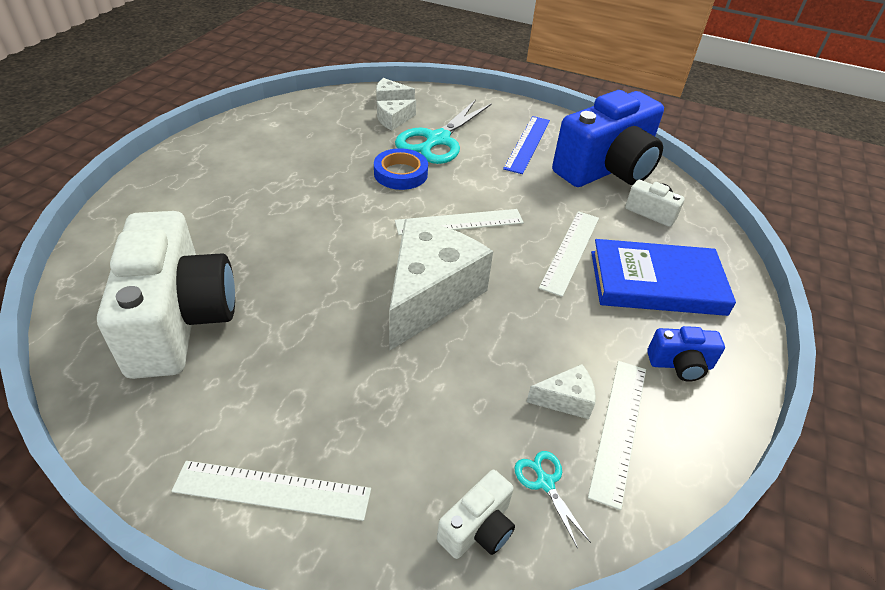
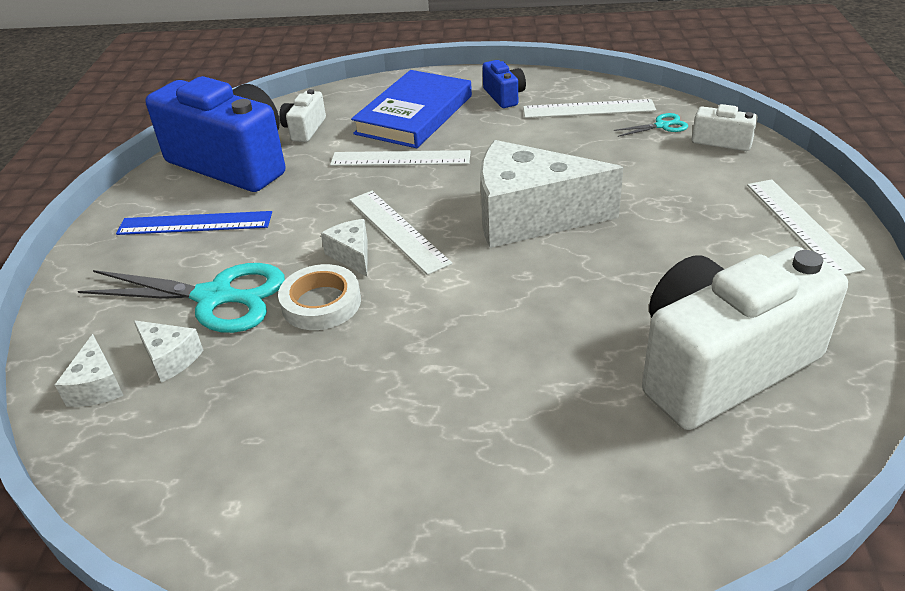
camera: 105 degrees left, 5 degrees down
(400, 173) = (321, 303): blue tape -> white tape
(545, 483) = (662, 126): turquoise scissors -> turquoise scissors turned 150 degrees counterclockwise
(565, 400) = (584, 131): white cheese -> white cheese (352, 255)
(656, 283) = (414, 115): blue book -> blue book turned 45 degrees clockwise

